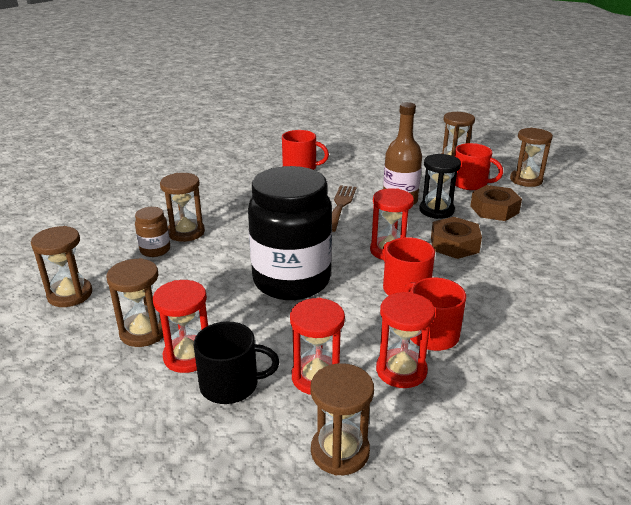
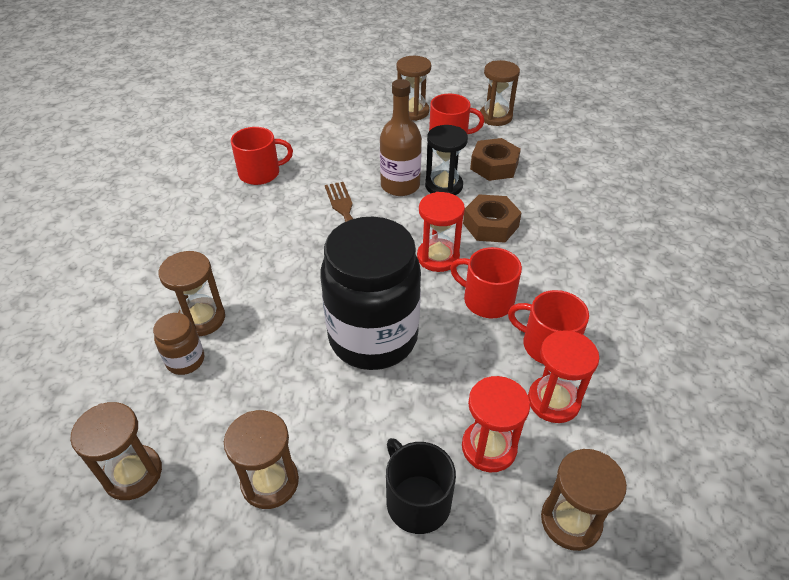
camera: 30 degrees left, 15 degrees up
(188, 356) = (345, 488): red hourglass -> none
(231, 385) = (417, 501): black mug -> black mug turned 90 degrees counterclockwise

